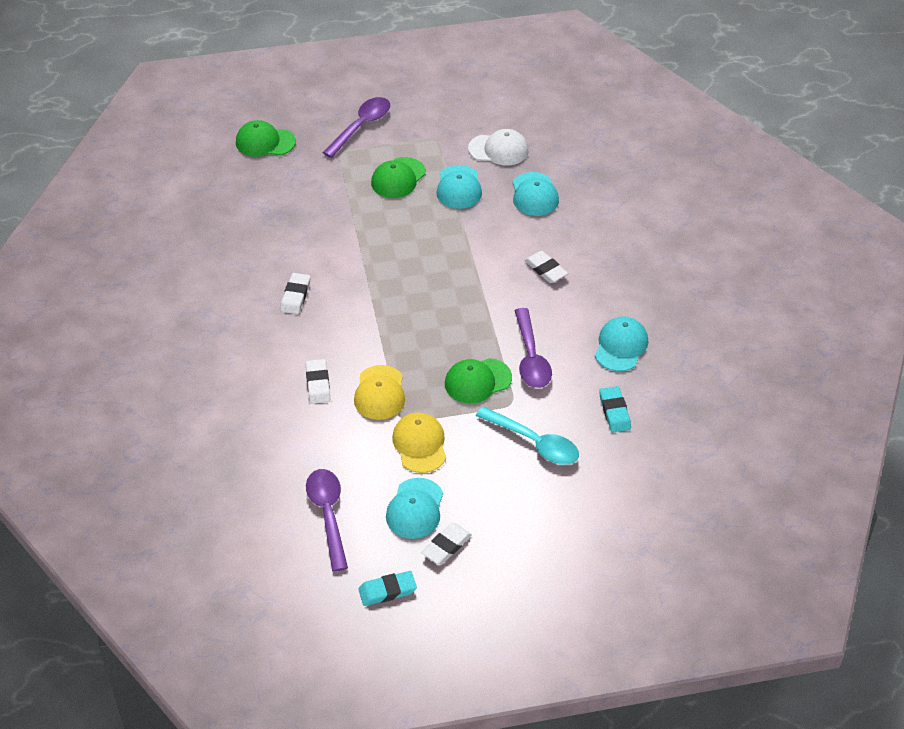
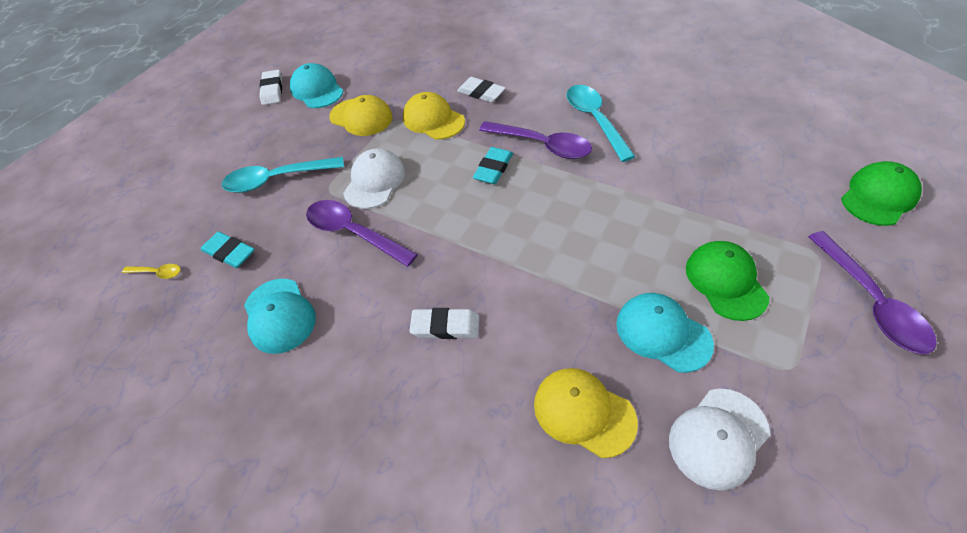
camera: 135 degrees right, 5 degrees up
(295, 296) = (594, 120): white eraser -> turquoise spoon
(328, 515) = (366, 53): purple spoon -> purple spoon (542, 145)
(387, 591) = (284, 53): turquoise eraser -> turquoise eraser (493, 168)
(477, 381) = (375, 181): green cap -> white cap
(534, 194) = (583, 412): turquoise cap -> yellow cap
(669, 437) = (158, 273): none -> yellow spoon

